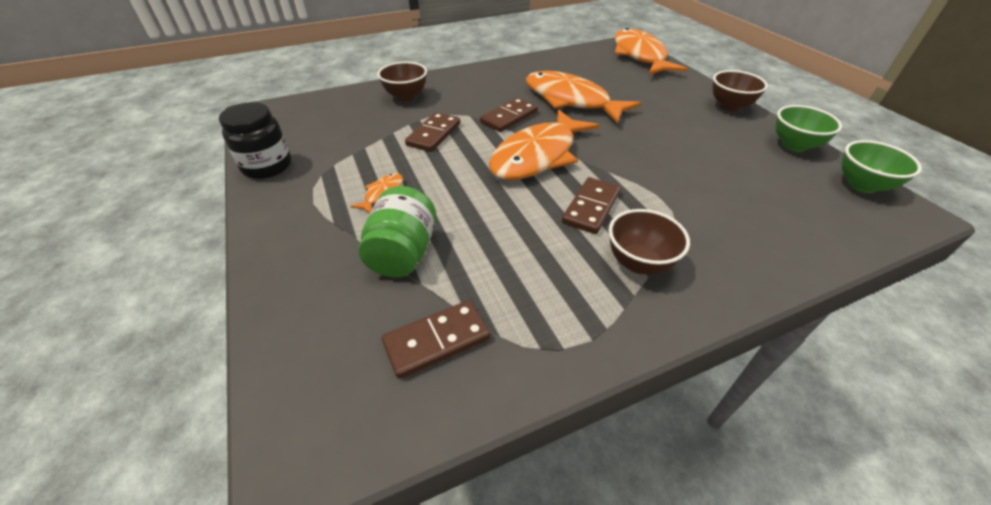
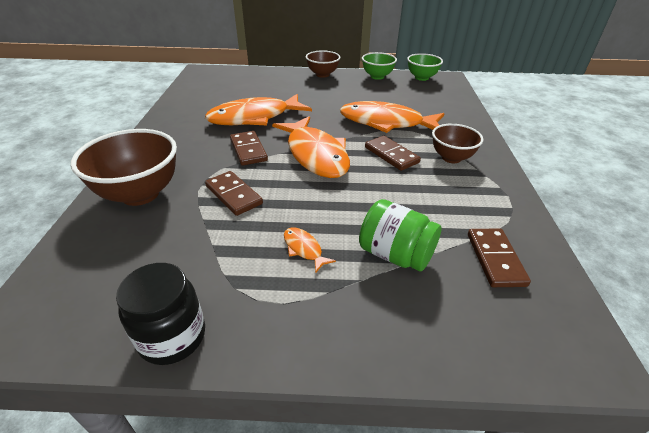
camera: 65 degrees left, 5 degrees down
(406, 96) = (140, 194): brown bowl -> brown bowl, size x1.64
(640, 56) = (225, 73): orange fish -> orange fish (386, 123)

